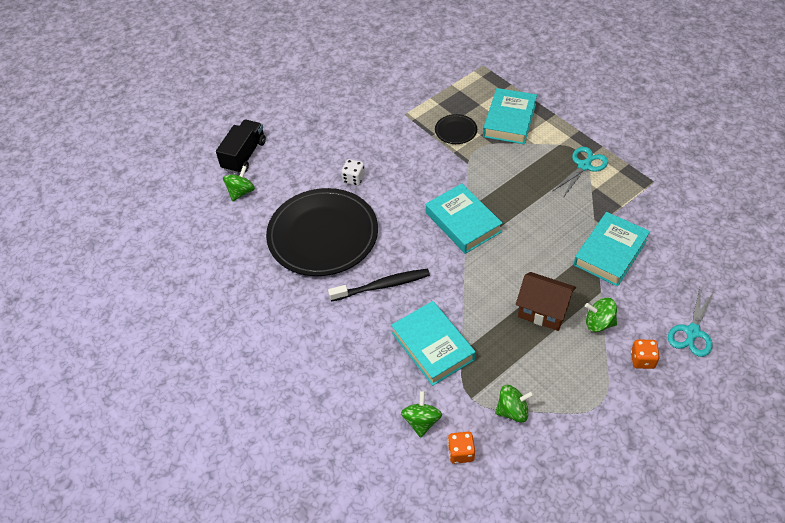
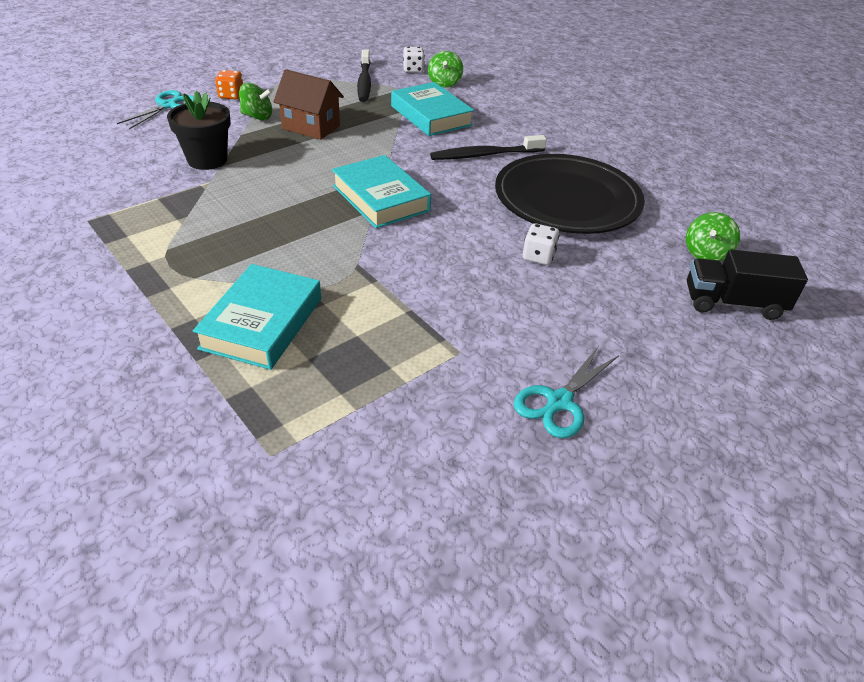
camera: 175 degrees right, 10 degrees down
(244, 155) = (733, 303): black truck -> black truck turned 75 degrees clockwise
(456, 131) = (366, 313): black plate -> none
(461, 452) = (413, 70): orange dice -> white dice
(512, 411) = (364, 82): green spinning top -> black toothbrush
(584, 166) = (176, 245): turquoise scissors -> turquoise scissors (559, 402)
(610, 252) = (207, 160): turquoise book -> black flower pot

